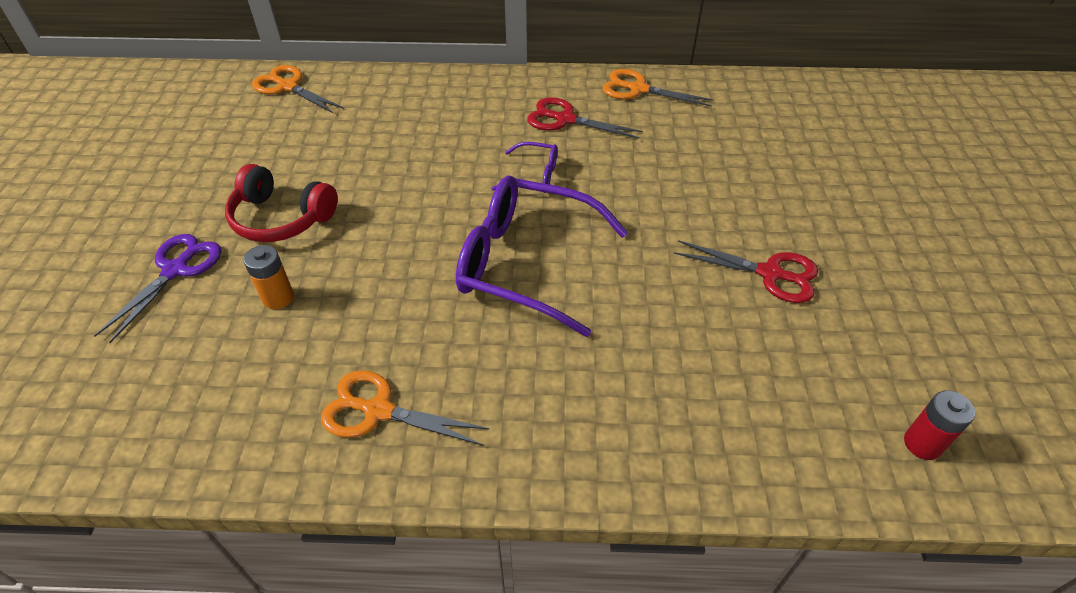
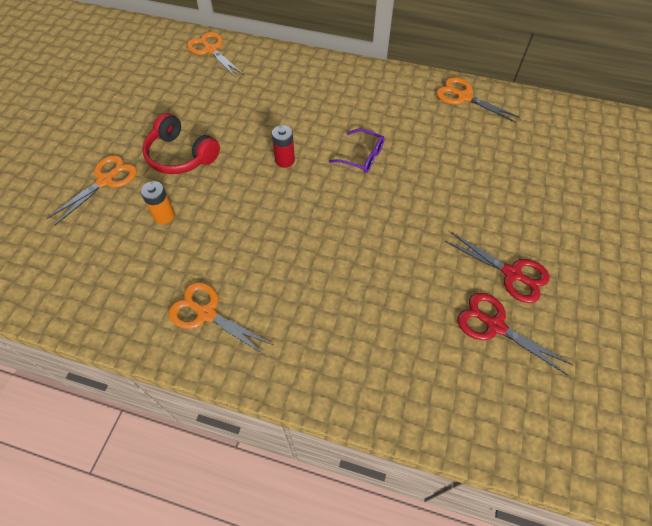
camera: 15 degrees right, 10 degrees up
(176, 270) = (105, 180): purple scissors -> orange scissors
(526, 263) = (335, 226): purple glasses -> none
(565, 119) = (400, 113): red scissors -> red scissors (495, 325)
(922, 444) = (577, 435): red battery -> red battery (285, 160)

